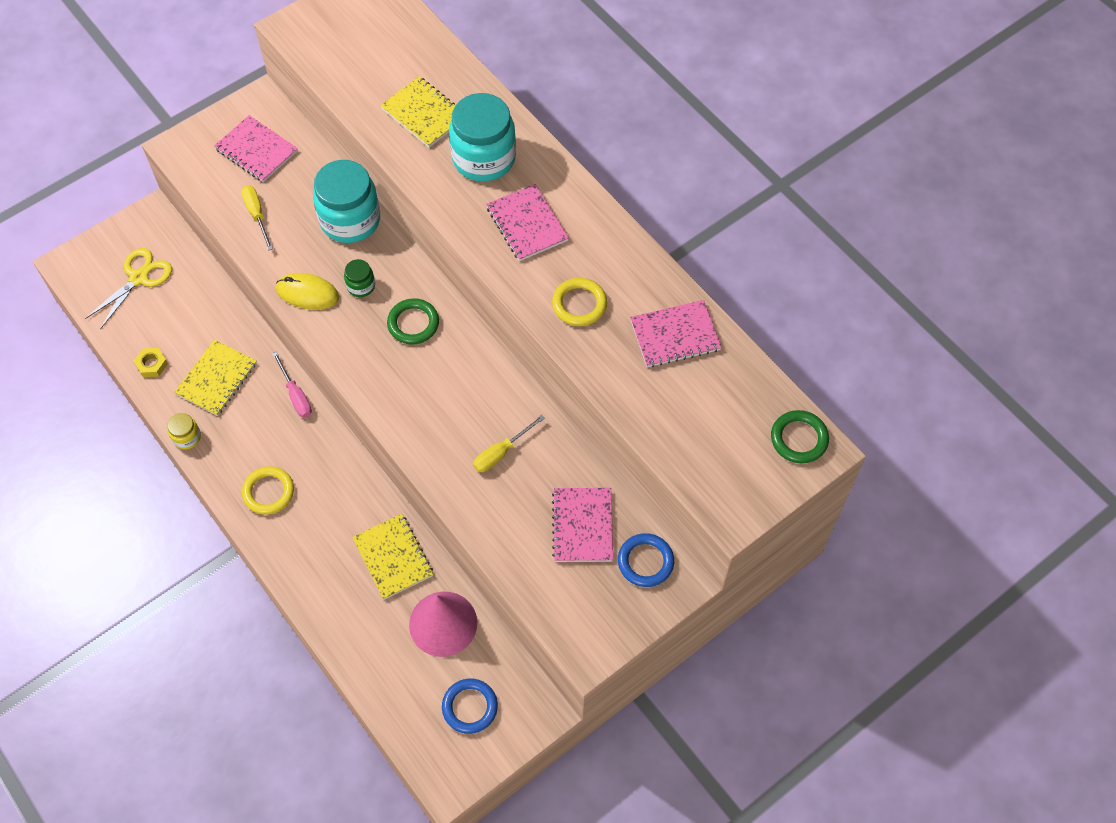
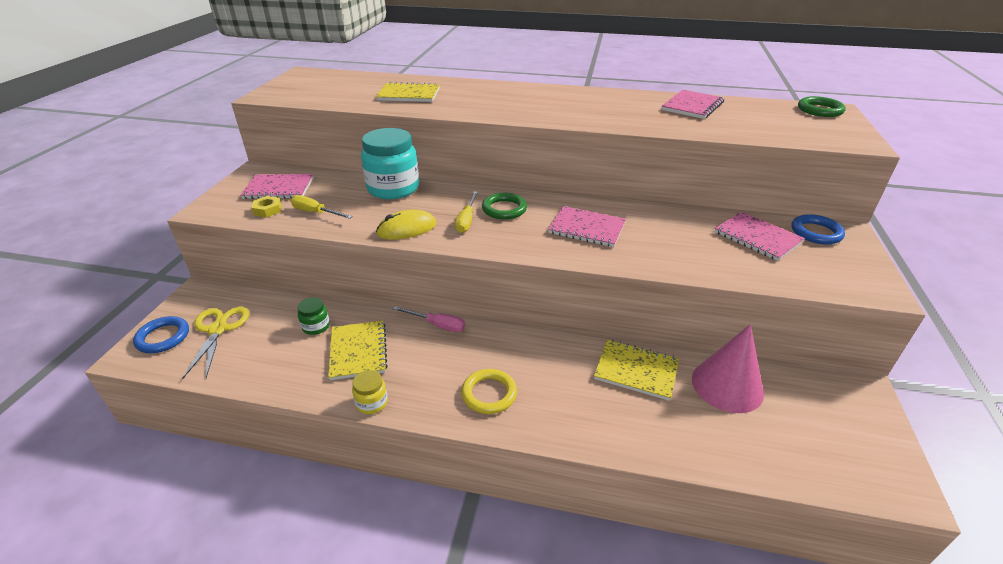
camera: 40 degrees left, 25 degrees down
(152, 364) = (284, 374): yellow nut -> yellow nut (268, 210)
(361, 286) = (442, 210): green jar -> green jar (316, 326)
(470, 707) = (826, 423): blue ring -> blue ring (163, 337)
(484, 158) = (473, 95): turquoise jar -> none
(501, 452) = (654, 233): yellow screwdriver -> yellow screwdriver (466, 220)
(527, 224) = (540, 104): pink notebook -> pink notebook (587, 228)
(579, 304) = (624, 115): yellow ring -> none

